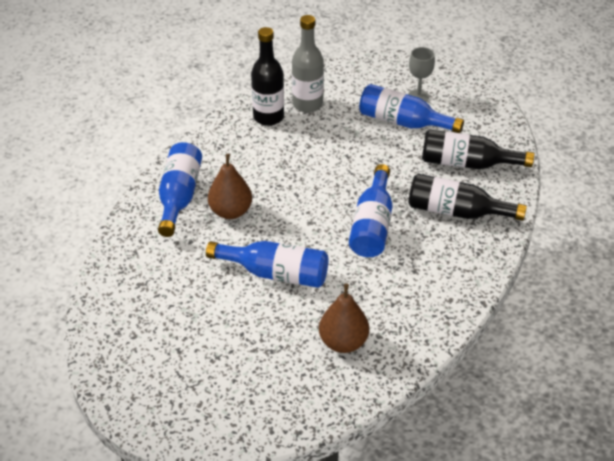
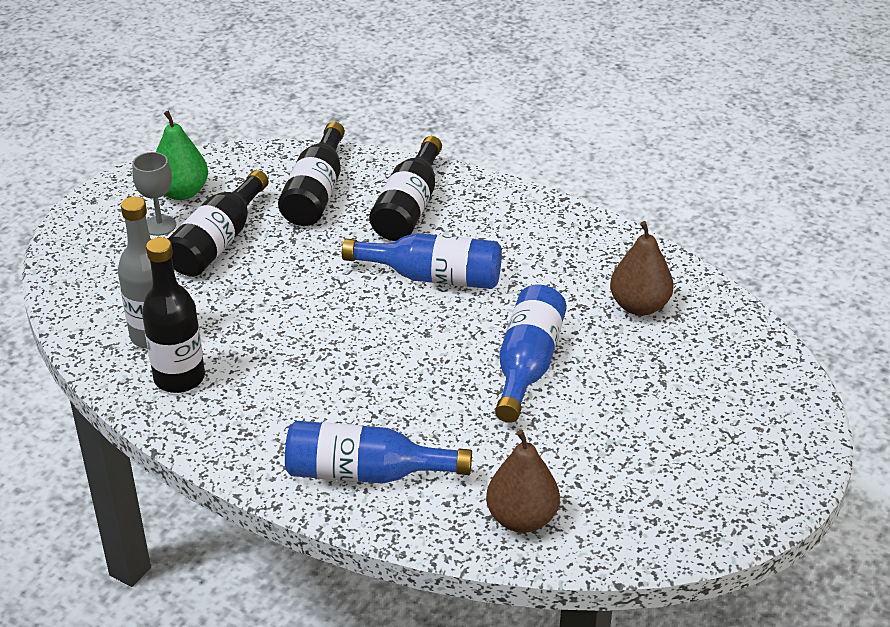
camera: 90 degrees left, 5 degrees down
(231, 212) = (402, 413): brown pear -> brown pear (521, 518)
(403, 122) = (218, 242): blue bottle -> black bottle
(457, 102) = (182, 192): none -> green pear

